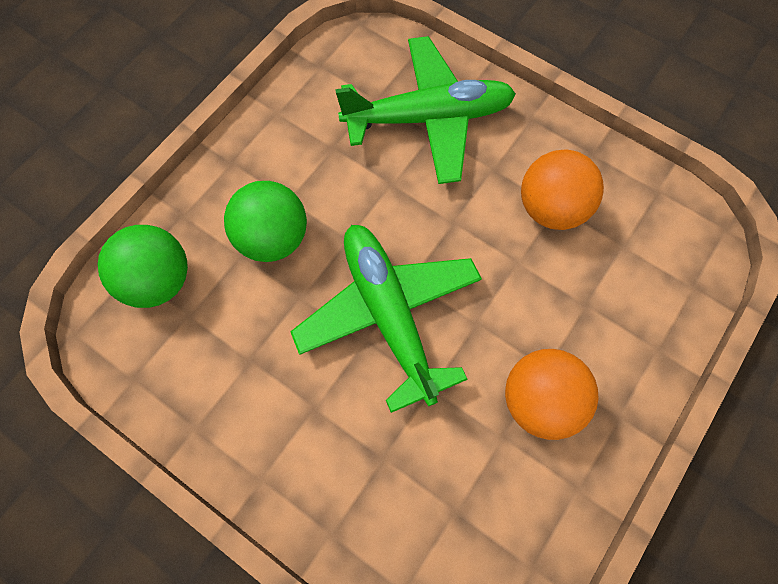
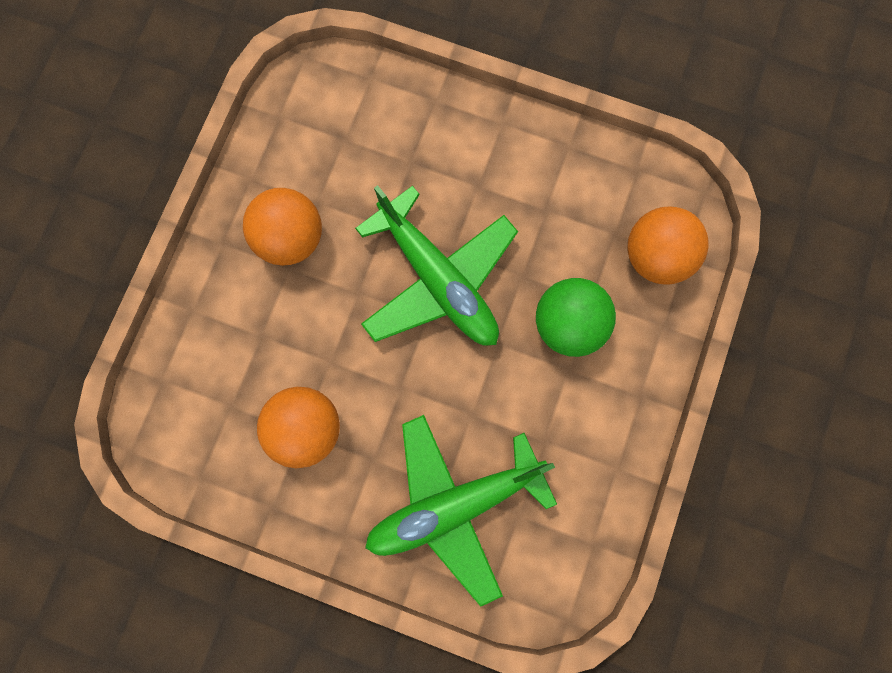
camera: 165 degrees right, 10 degrees up
(158, 281) = (655, 256): green ball -> orange ball

